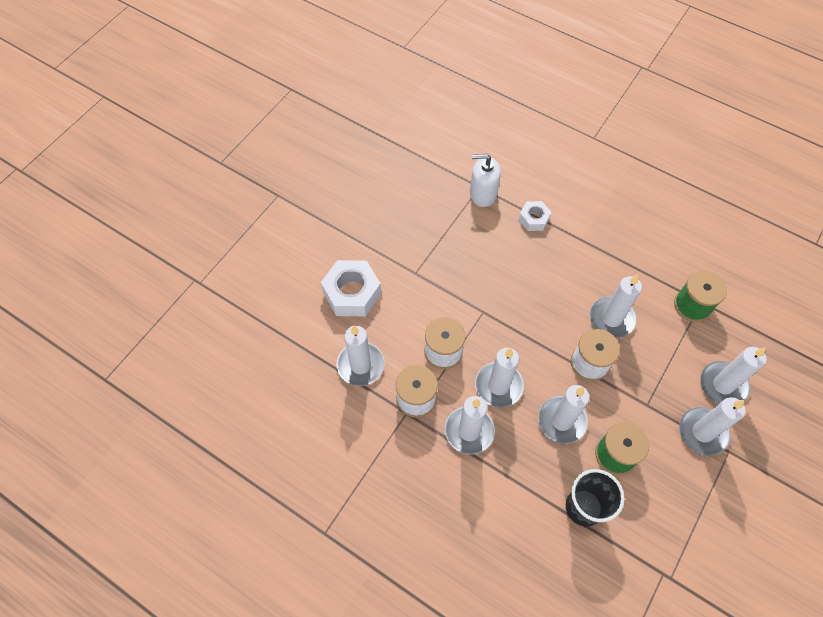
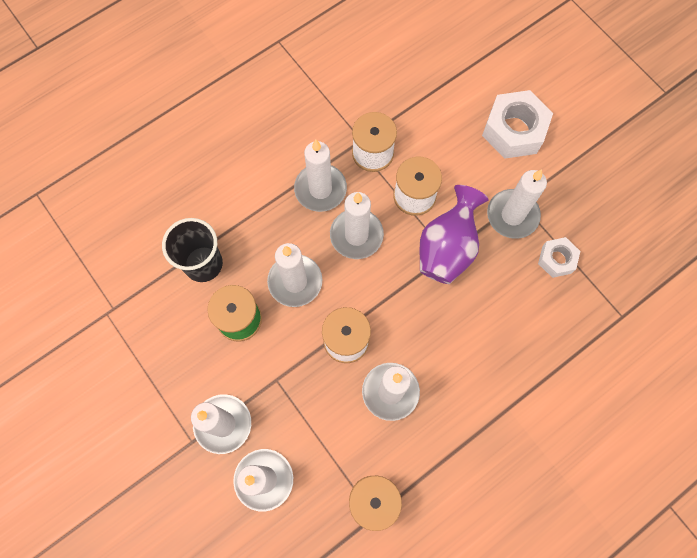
camera: 110 degrees right, 10 degrees up
(360, 365) = (427, 114): white candle -> white candle (512, 215)
(479, 313) = (447, 248): none -> purple vase
(483, 194) = (610, 316): white soap dispenser -> none
(533, 219) = (555, 362): white nut -> white nut (556, 259)

